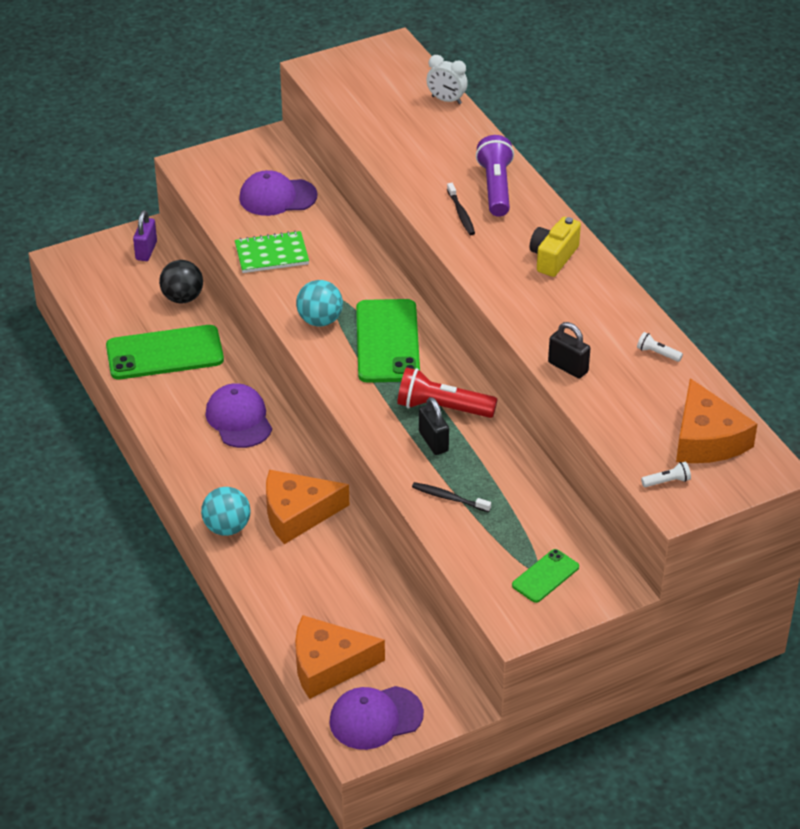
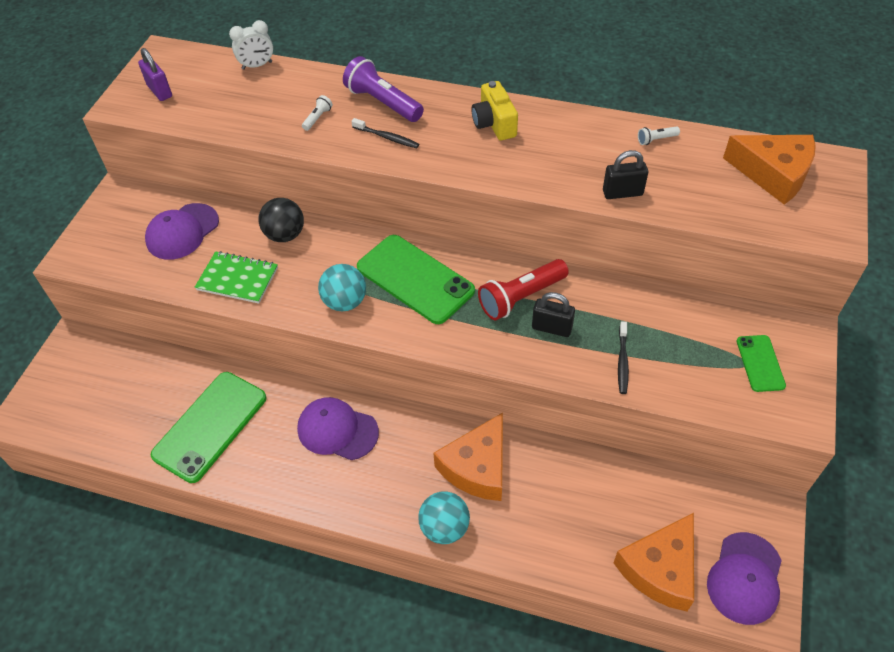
camera: 45 degrees left, 10 degrees up
(146, 251) = (89, 355): purple padlock -> purple padlock (160, 91)
(182, 298) = (168, 370): black ball -> black ball (285, 235)
(271, 254) = (237, 279): green notebook -> green notebook turned 75 degrees clockwise
(449, 498) = (622, 361): black toothbrush -> black toothbrush turned 60 degrees counterclockwise
(667, 481) = (802, 223): white flashlight -> white flashlight (317, 118)

